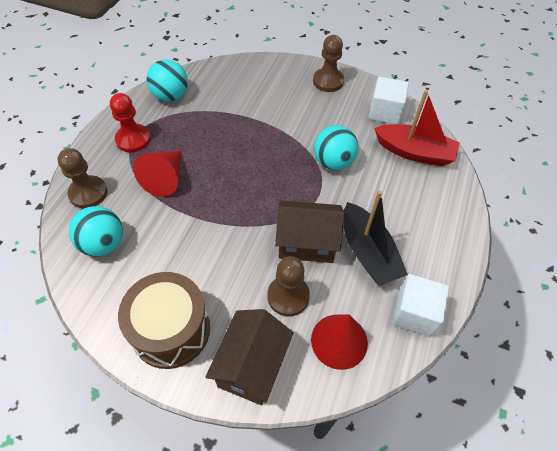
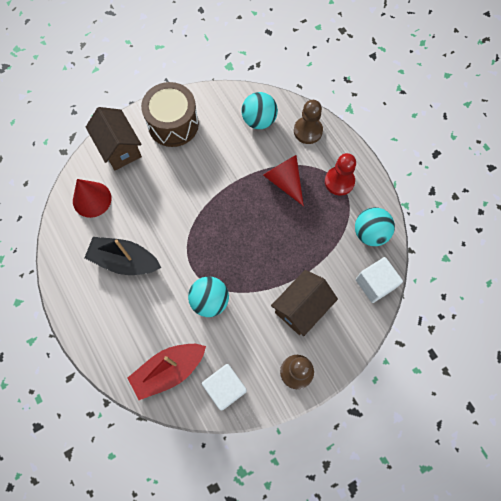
camera: 130 degrees right, 15 degrees up
(288, 296) = (139, 193): brown pawn -> none
(306, 243) = (163, 230): brown house -> brown house (301, 308)
(414, 313) = (68, 252): white cube -> white cube (375, 284)

